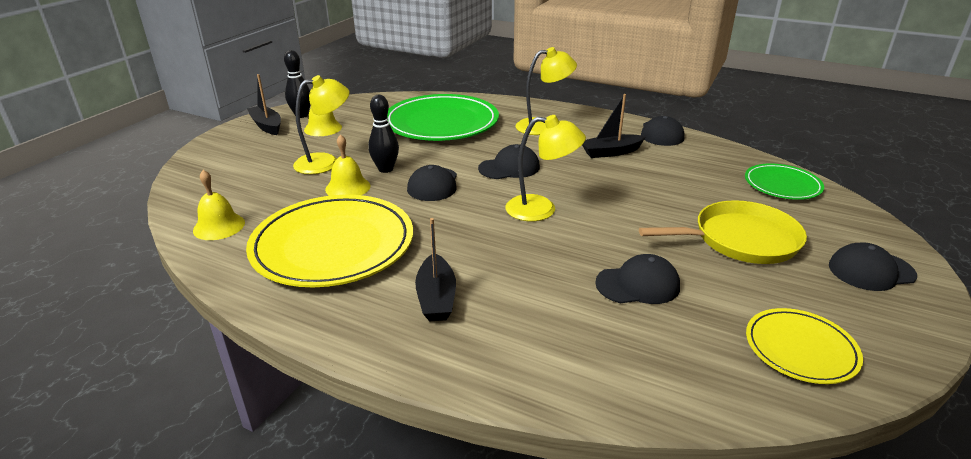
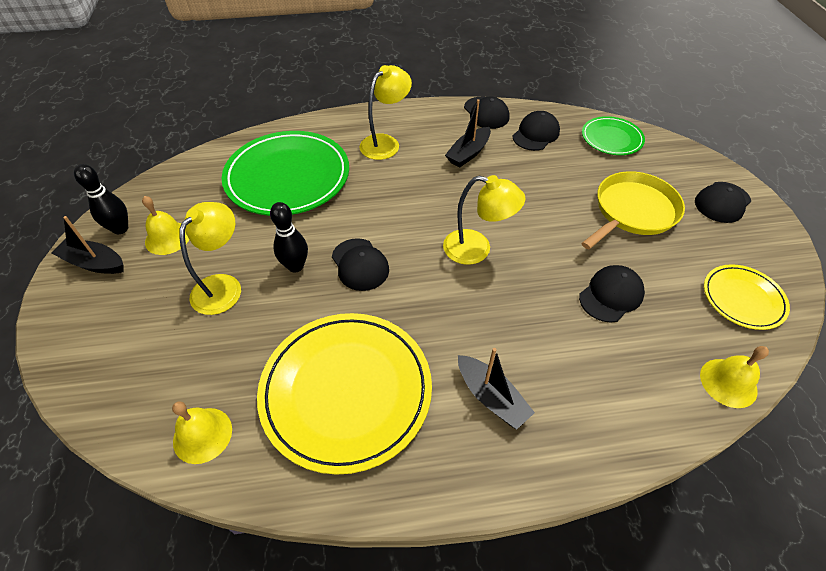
camera: 35 degrees left, 20 degrees up
(348, 187) = (283, 309): yellow bell -> yellow bell (728, 382)
(509, 168) = (405, 210): black cap -> black cap (536, 134)
(541, 209) = (477, 249): yellow lamp -> yellow lamp turned 45 degrees clockwise

